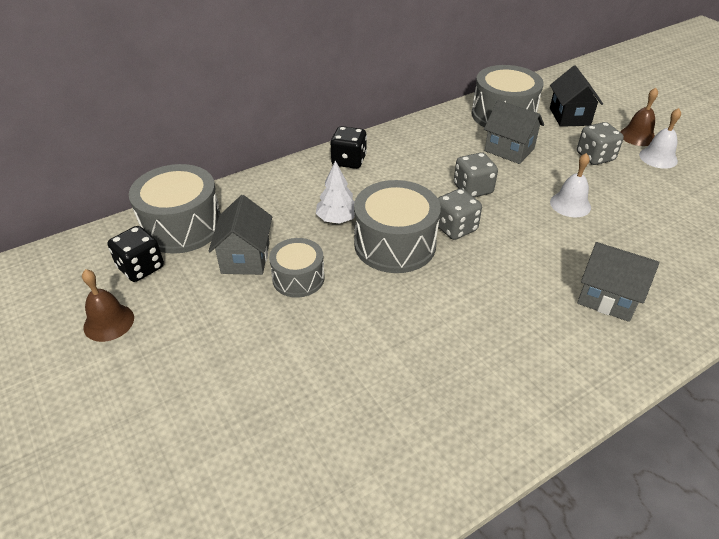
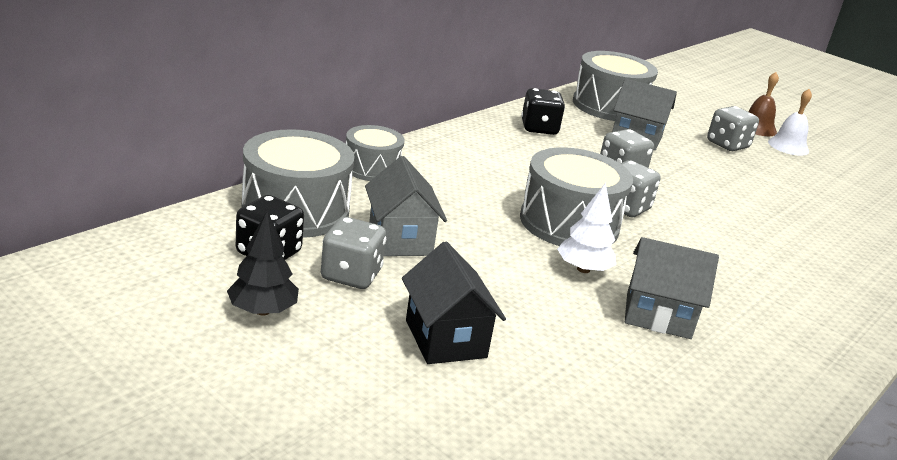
camera: 20 degrees left, 15 degrees down
(109, 322) = (262, 311): brown bell -> black tree
(190, 291) = (351, 275): none -> grey dice
(298, 278) = (478, 258): grey drum -> grey drum (372, 168)
(337, 219) = (487, 201): white tree -> white tree (583, 269)
(349, 161) = (463, 145): black dice -> black dice (539, 128)
(569, 116) = (679, 109): black house -> black house (445, 339)
(570, 204) = (730, 186): white bell -> none
(607, 298) = (818, 265): grey house -> grey house (658, 315)

